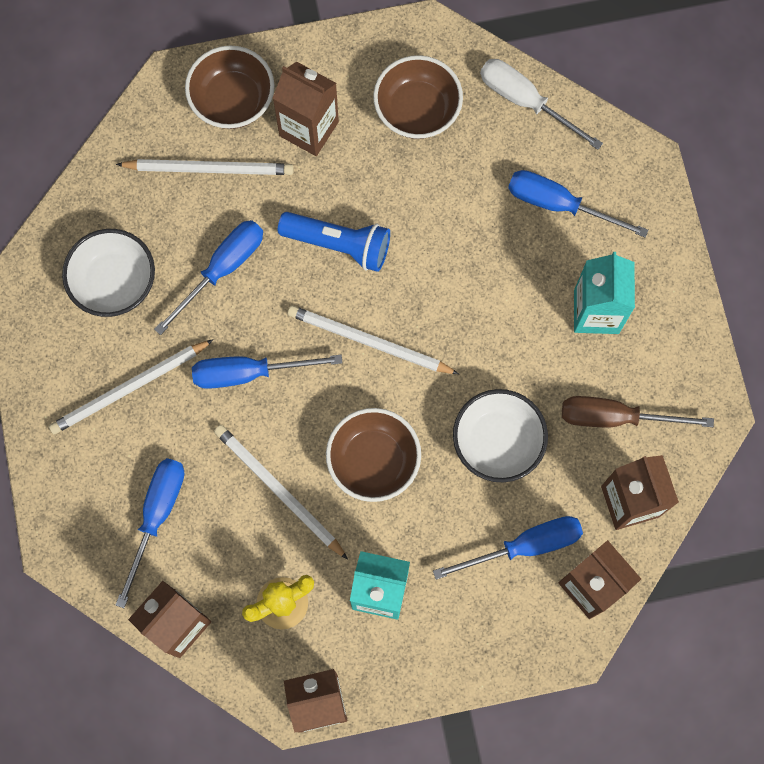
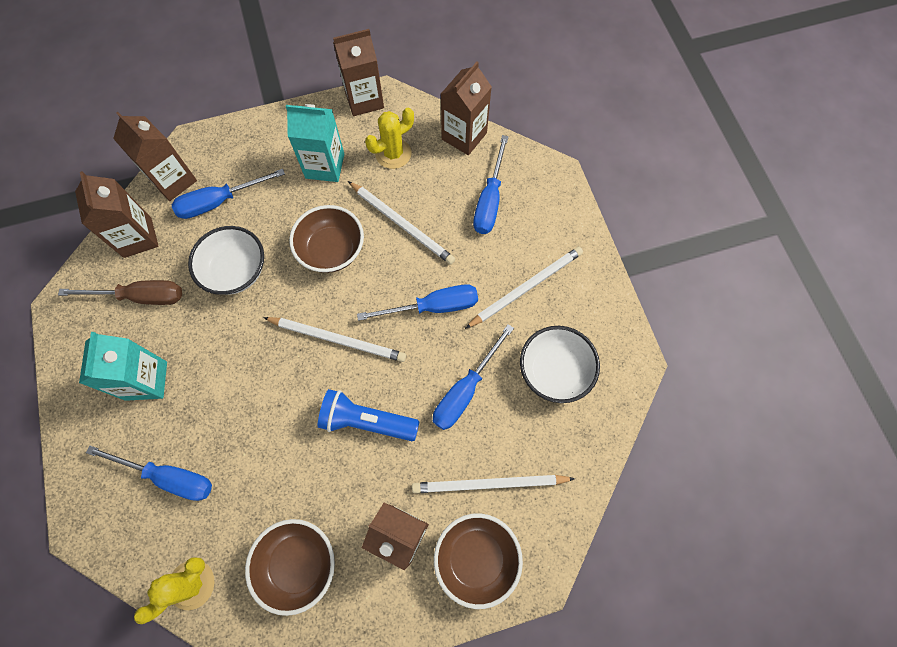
camera: 175 degrees right, 5 degrees down
(525, 101) = (191, 584): white screwdriver -> yellow cactus

